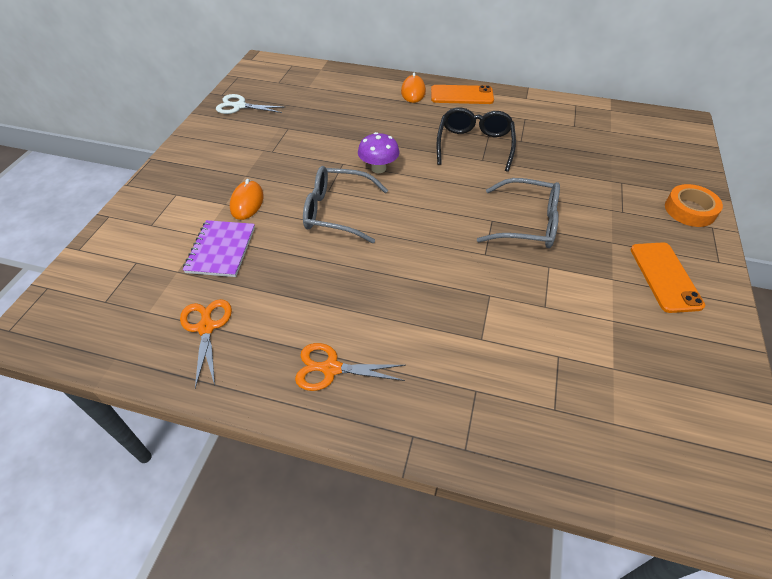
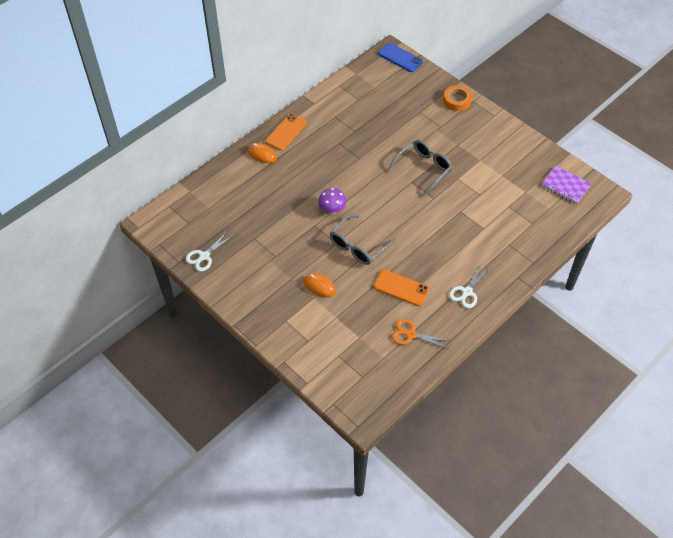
camera: 60 degrees left, 5 degrees up
(221, 250) = (355, 311): purple notebook -> purple notebook (565, 186)
(330, 368) = (467, 292): orange scissors -> white scissors
(474, 145) = (342, 154): black glasses -> none
(665, 277) = (490, 140): orange phone -> orange phone (401, 288)
(685, 132) = (400, 57): none -> blue phone

